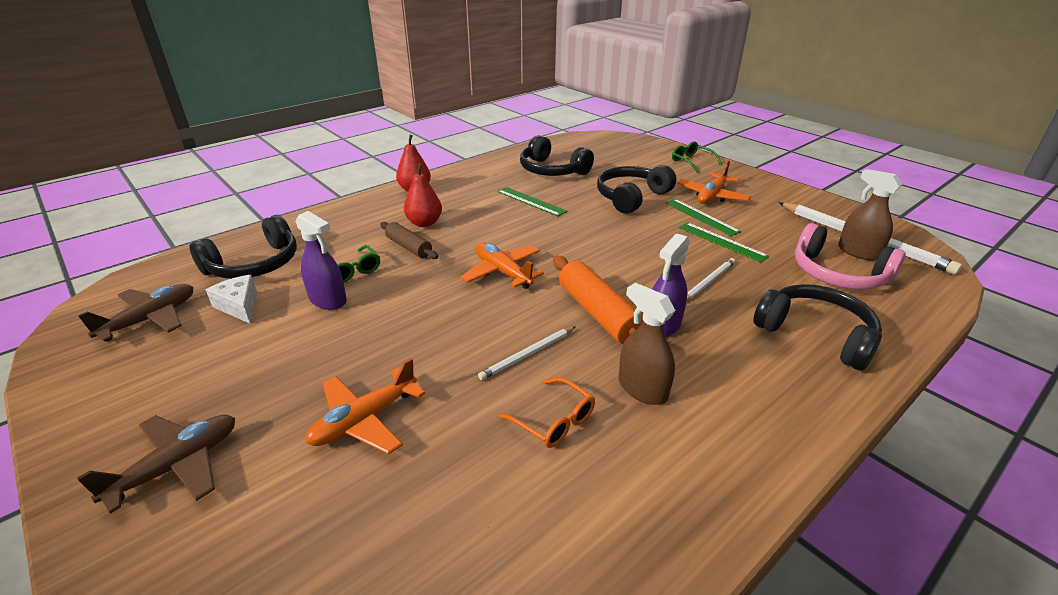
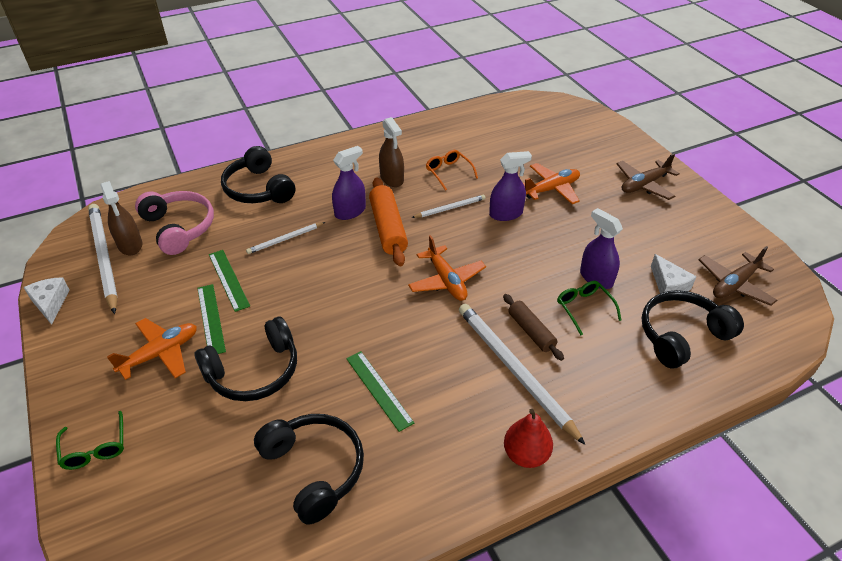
camera: 165 degrees left, 10 degrees up
(424, 223) = (514, 370): red pear -> white pencil
(442, 360) = (506, 214): none -> purple spray bottle
(843, 207) = (50, 303): none -> white cheese

